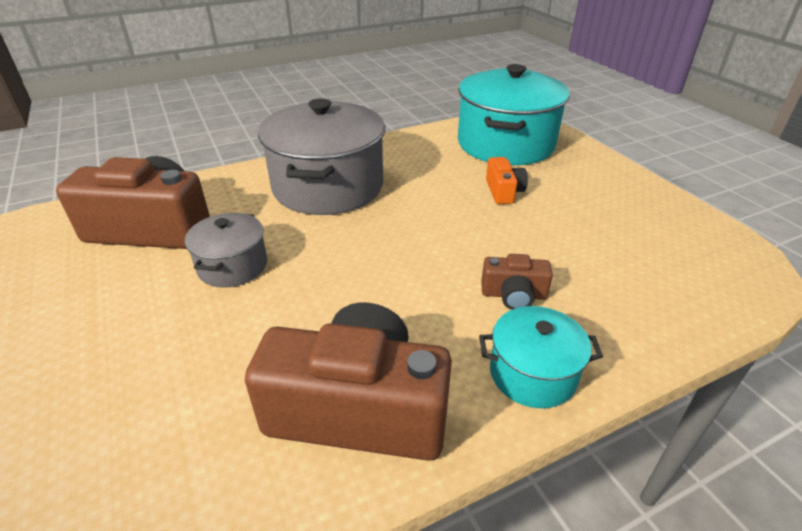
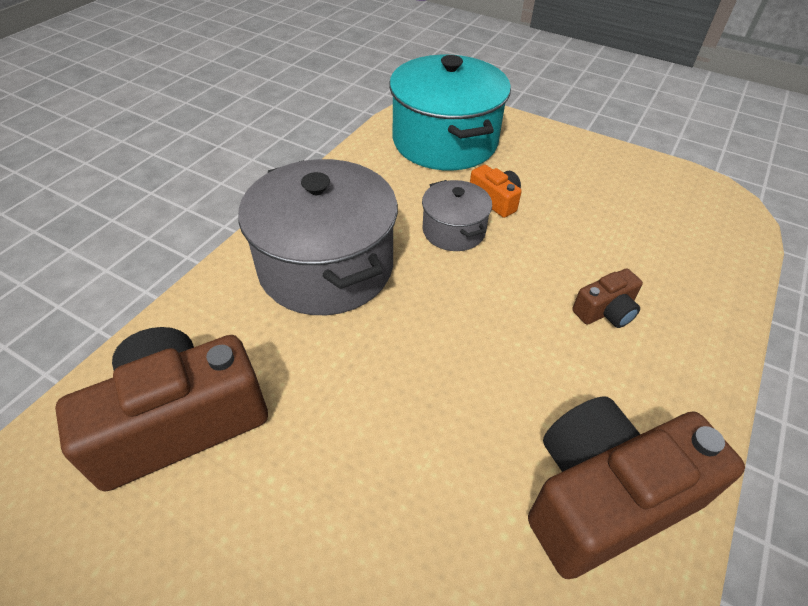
camera: 35 degrees left, 10 degrees up
(232, 266) = (332, 418): grey pot -> grey pot (453, 230)
(532, 373) = (686, 380): turquoise pot -> none

